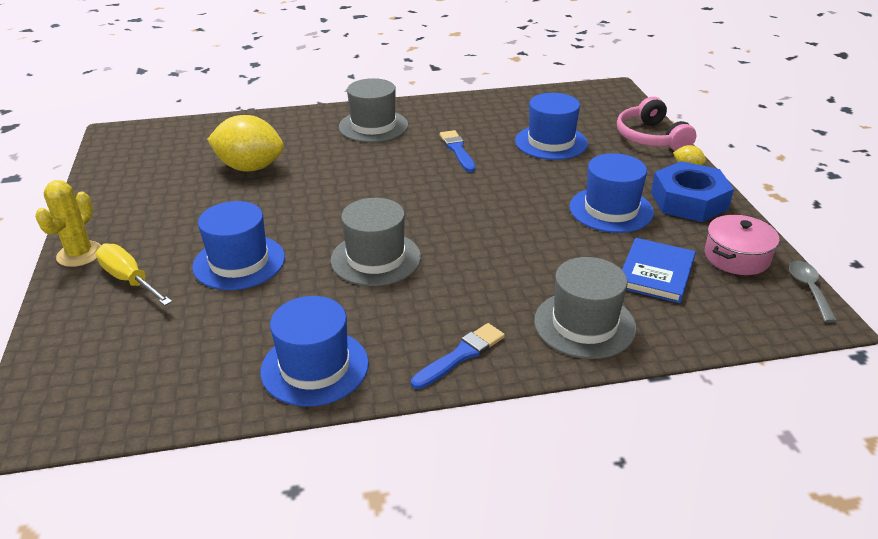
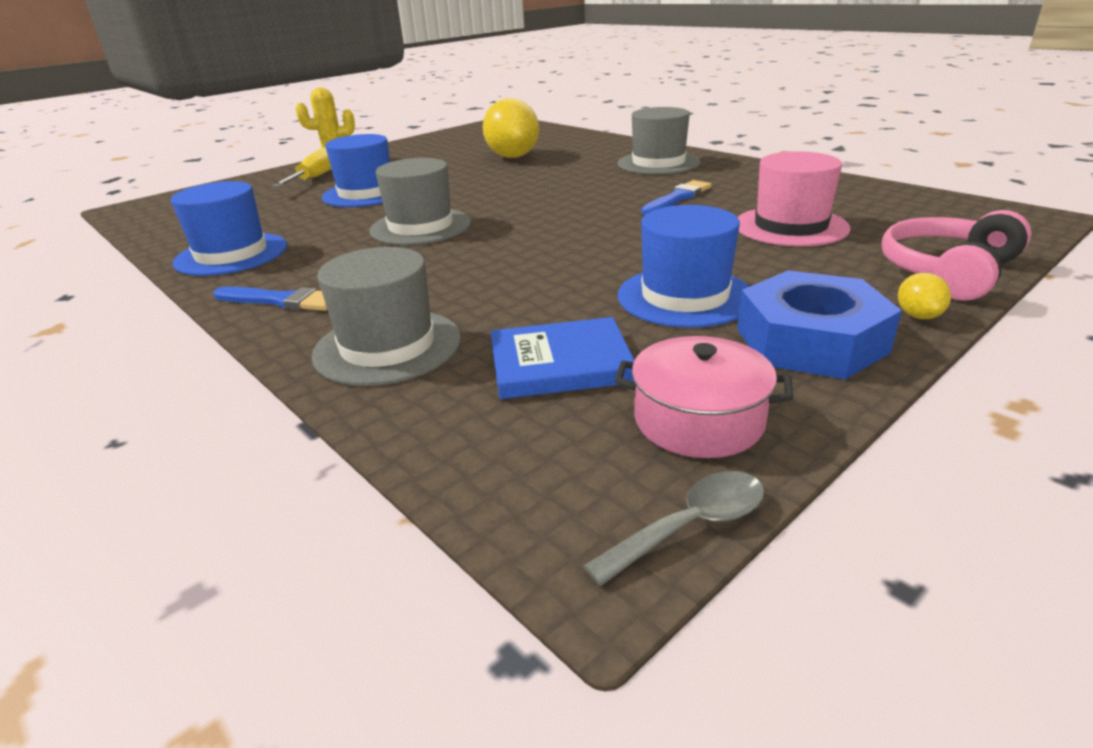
camera: 60 degrees right, 5 degrees down
(551, 142) = (790, 226): blue hat -> pink hat

